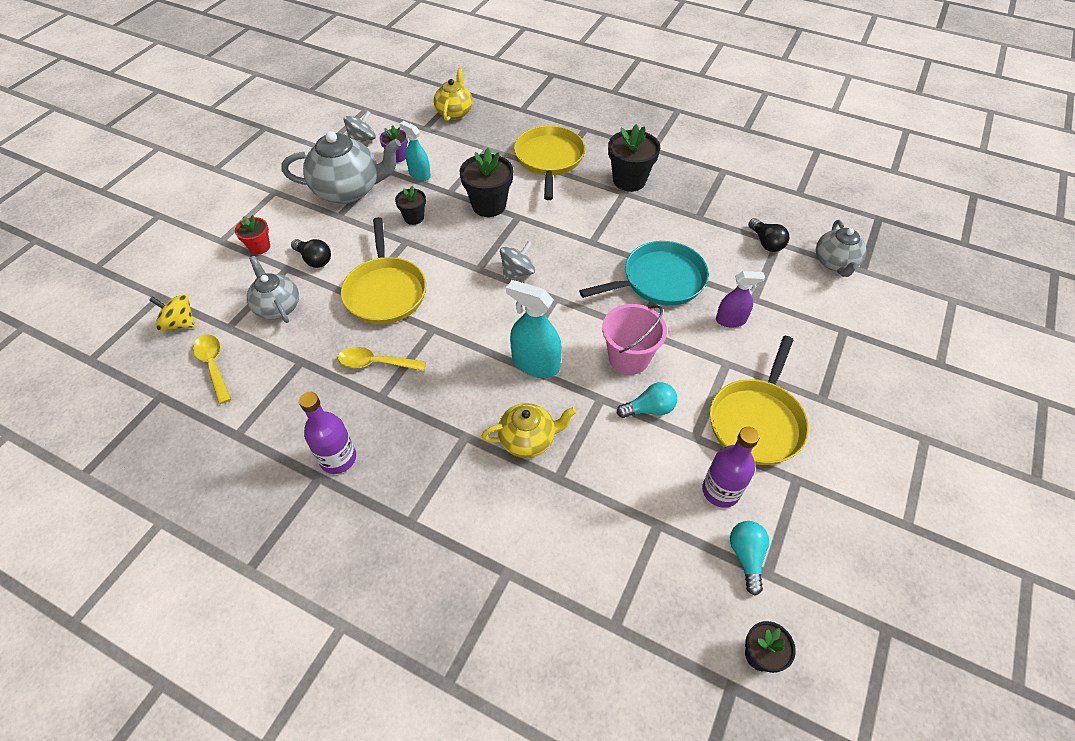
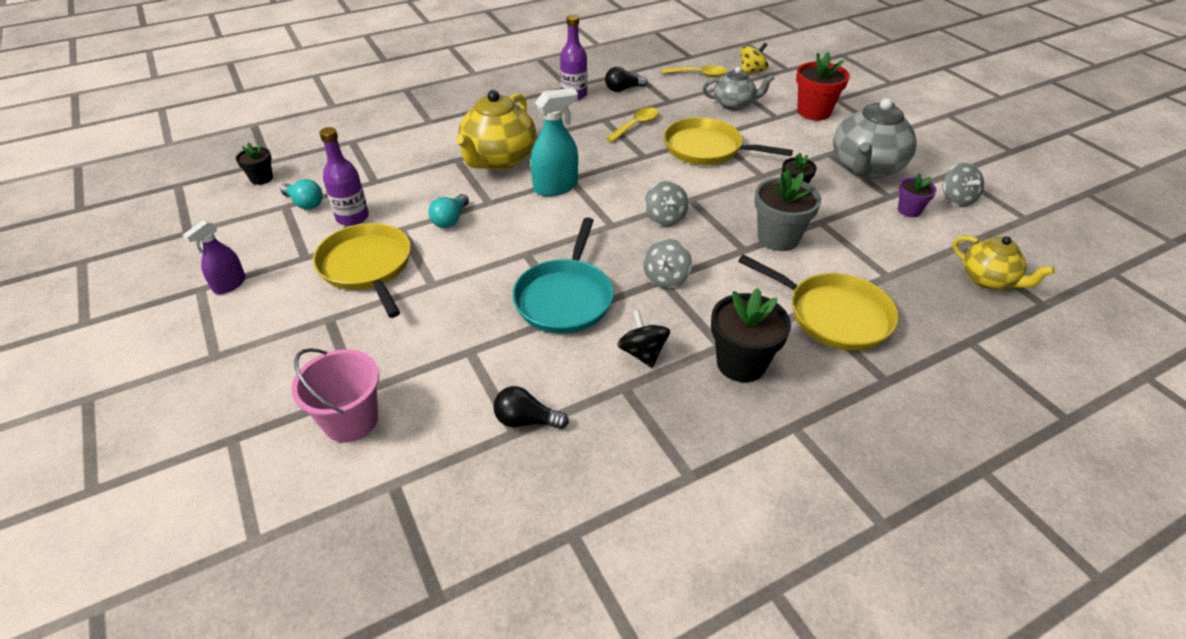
camera: 125 degrees right, 10 degrees down
(259, 247) = (814, 112): red flower pot -> red flower pot, size x1.75
(314, 260) = (776, 129): black light bulb -> black light bulb (623, 89)
(419, 174) = (865, 214): turquoise spray bottle -> none
(489, 205) = (778, 238): black flower pot -> grey flower pot
(528, 439) = (498, 159): yellow teapot -> yellow teapot, size x1.66
(587, 241) = (666, 278): none -> grey spinning top
(629, 358) = (505, 233): pink bucket -> pink bucket (351, 420)
(665, 221) = (642, 353): none -> black spinning top
(730, 320) = (467, 316): purple spray bottle -> purple spray bottle (229, 284)
(835, 263) = (431, 463): grey teapot -> none

